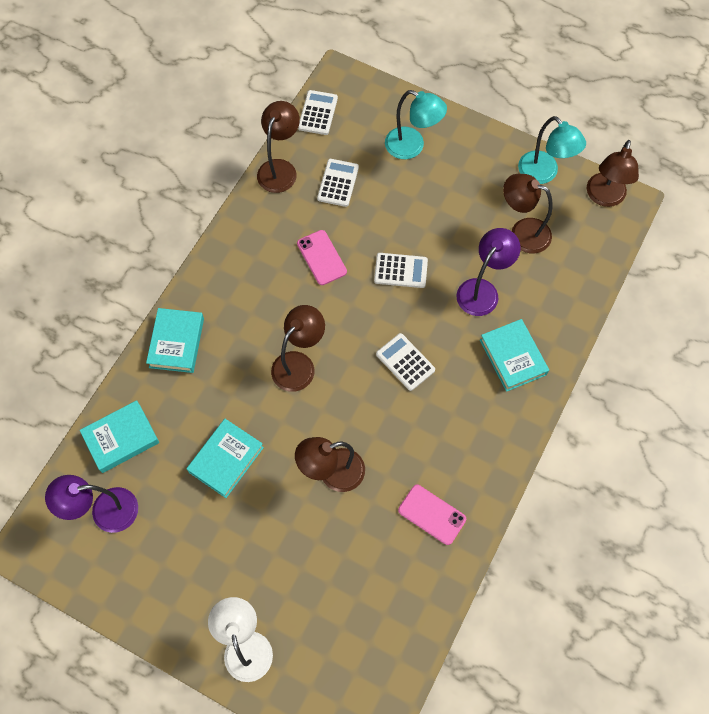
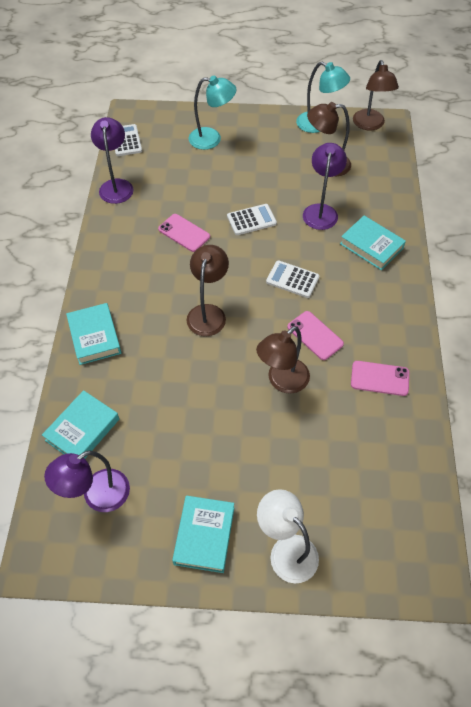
camera: 25 degrees left, 10 degrees down
(226, 459) = (186, 408): turquoise book -> turquoise book (204, 535)
(280, 169) = (116, 185): brown lamp -> purple lamp
(338, 183) = (168, 180): white calculator -> none
(393, 437) = (315, 335): none -> pink phone

